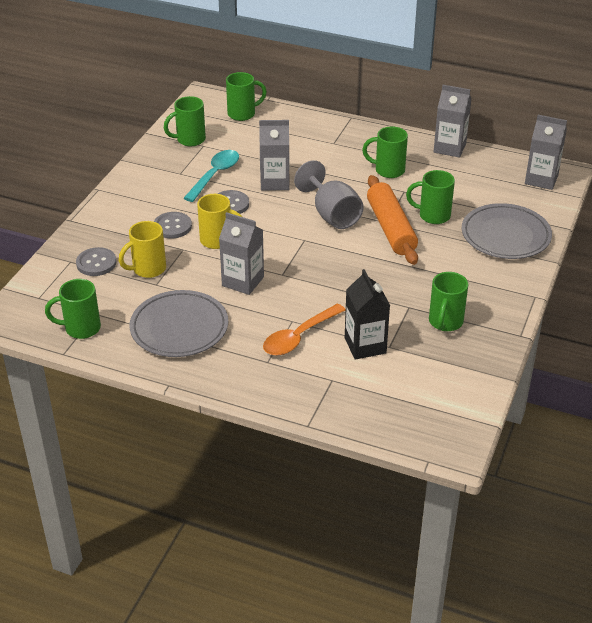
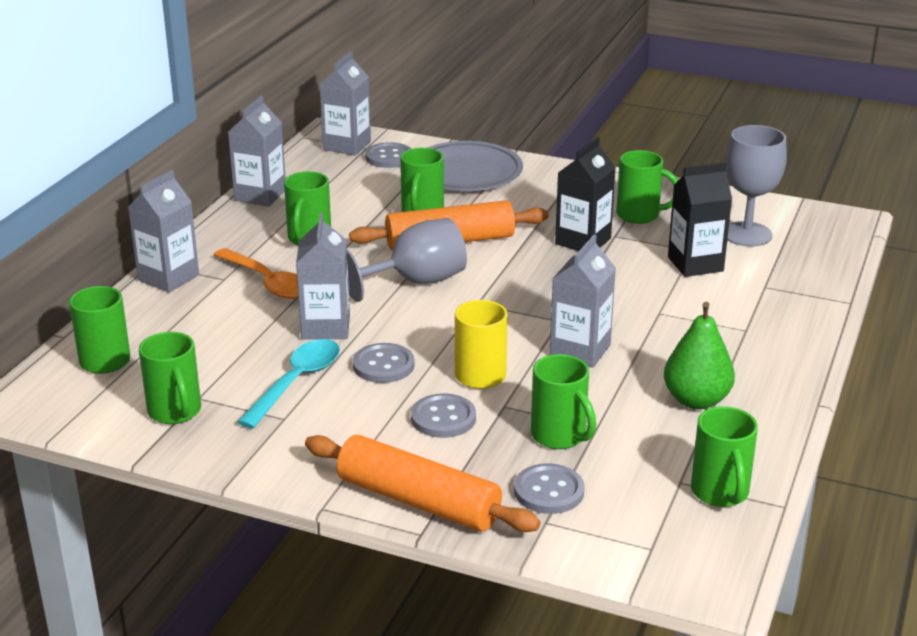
camera: 90 degrees left, 10 degrees down
(97, 219) = (418, 501): none -> orange rolling pin
(148, 269) = (560, 436): yellow mug -> green mug
(179, 328) = (696, 400): grey plate -> green pear
(215, 175) = (296, 382): turquoise spoon -> turquoise spoon turned 90 degrees clockwise
(299, 337) = (691, 307): orange spoon -> orange spoon (267, 282)
(333, 124) = (168, 278): none -> grey carton
(397, 290) = (583, 241): none -> black carton
(419, 380) = (746, 234): none -> grey goblet
(525, 199) = (389, 157): none -> grey button

